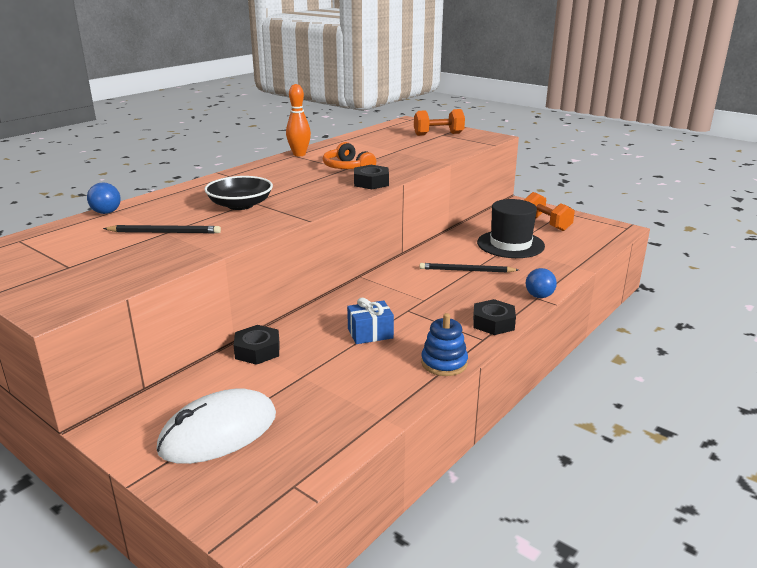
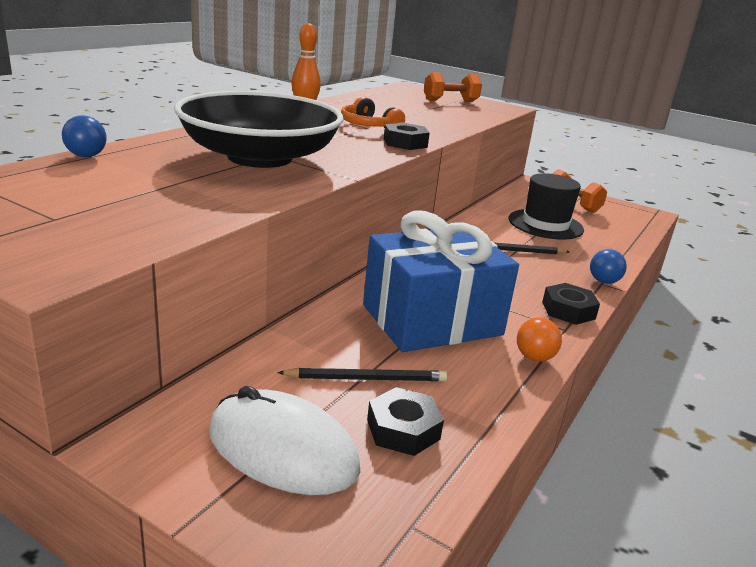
camera: 10 degrees left, 0 degrees up
(165, 232) = (175, 183): black pencil -> black pencil (367, 378)
(218, 432) = (283, 449): white mouse -> white mouse turned 75 degrees clockwise
(240, 205) = (260, 157): black bowl -> black bowl, size x1.94
(257, 350) = (299, 339): black nut -> black nut (403, 429)
(370, 333) = (432, 320): blue gift -> blue gift, size x2.38
(444, 363) = (534, 357): blue stacking toy -> orange ball

